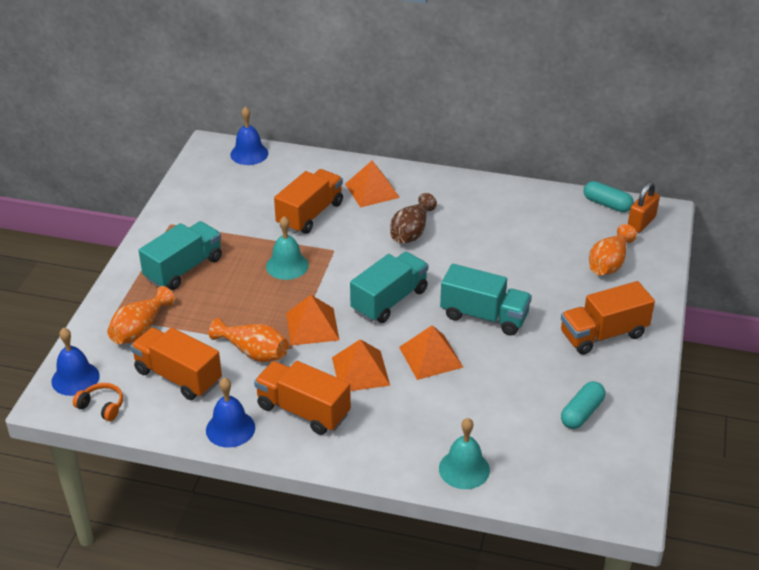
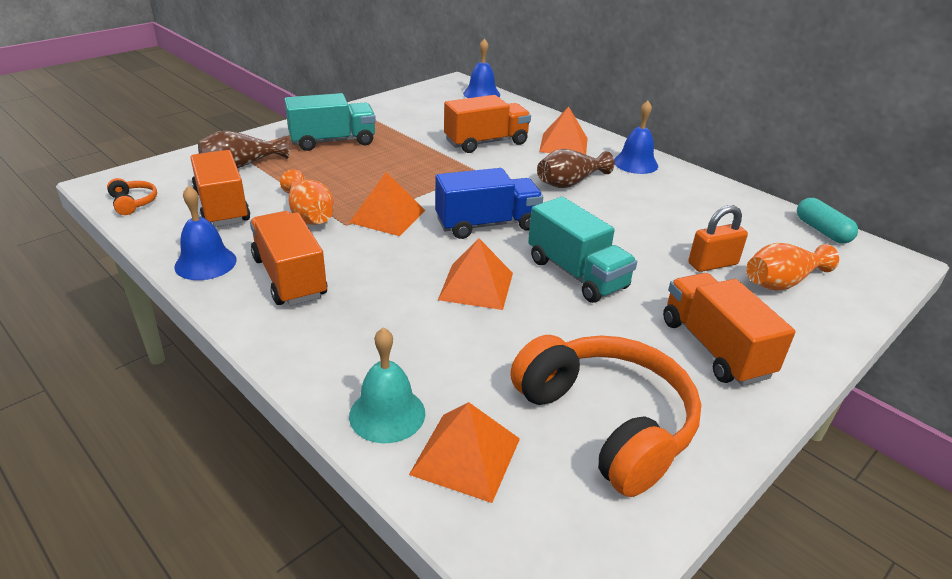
camera: 30 degrees right, 5 degrees down
(75, 378) = (145, 177): blue bell -> blue bell (635, 163)
(140, 329) = (241, 165): orange vase -> brown vase
(287, 265) = (421, 167): turquoise bell -> none
(360, 371) = (388, 268): orange pyramid -> orange pyramid (466, 456)
(389, 301) = (487, 224): turquoise truck -> blue truck
(582, 413) = (607, 422): turquoise capsule -> orange headphones
(603, 334) = (714, 348): orange truck -> orange truck turned 60 degrees clockwise
(641, 222) = (857, 260): orange padlock -> orange padlock (712, 264)

